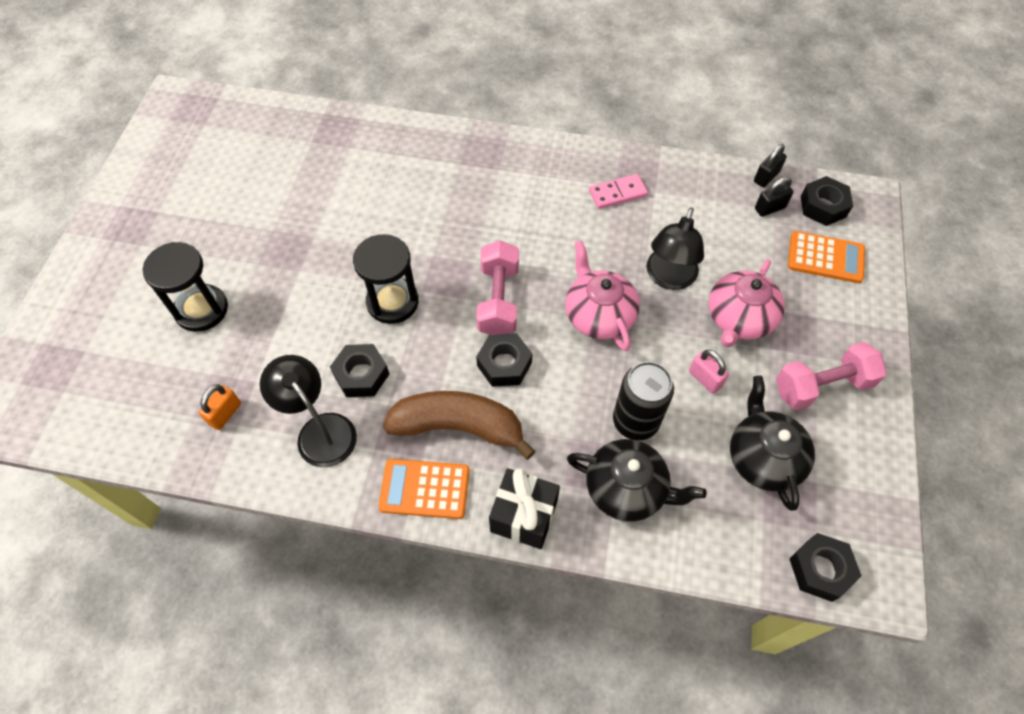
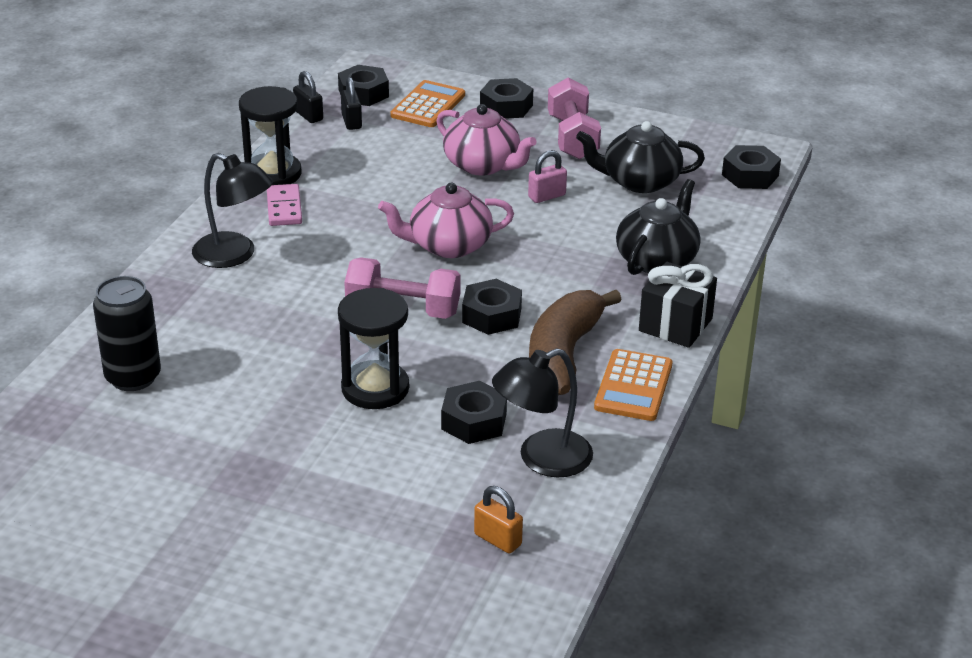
camera: 80 degrees left, 25 degrees down
(201, 309) = (322, 560): black hourglass -> black hourglass (273, 174)
(635, 421) = (584, 243): black can -> black can (133, 377)
(668, 278) = (417, 195): black lamp -> black lamp (234, 255)
(854, 320) = (506, 106): none -> black nut

